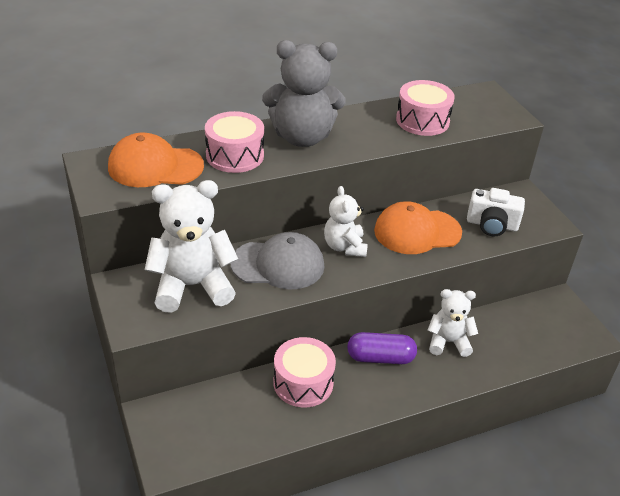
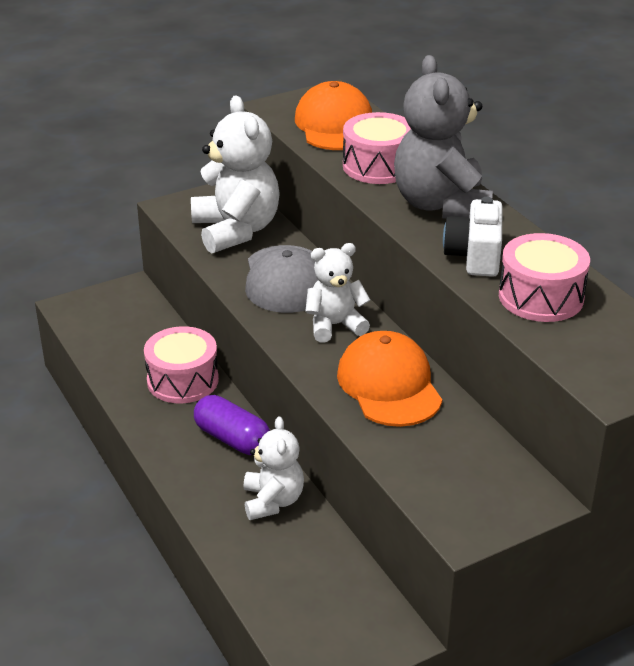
camera: 85 degrees right, 5 degrees down
(380, 358) = (232, 439): purple capsule -> purple capsule turned 45 degrees counterclockwise
(492, 225) = (434, 459): white camera -> white camera (475, 256)

